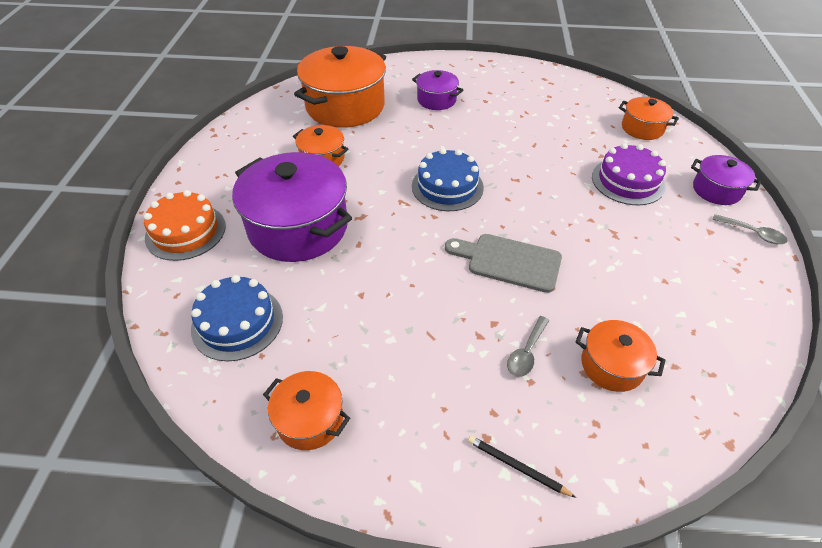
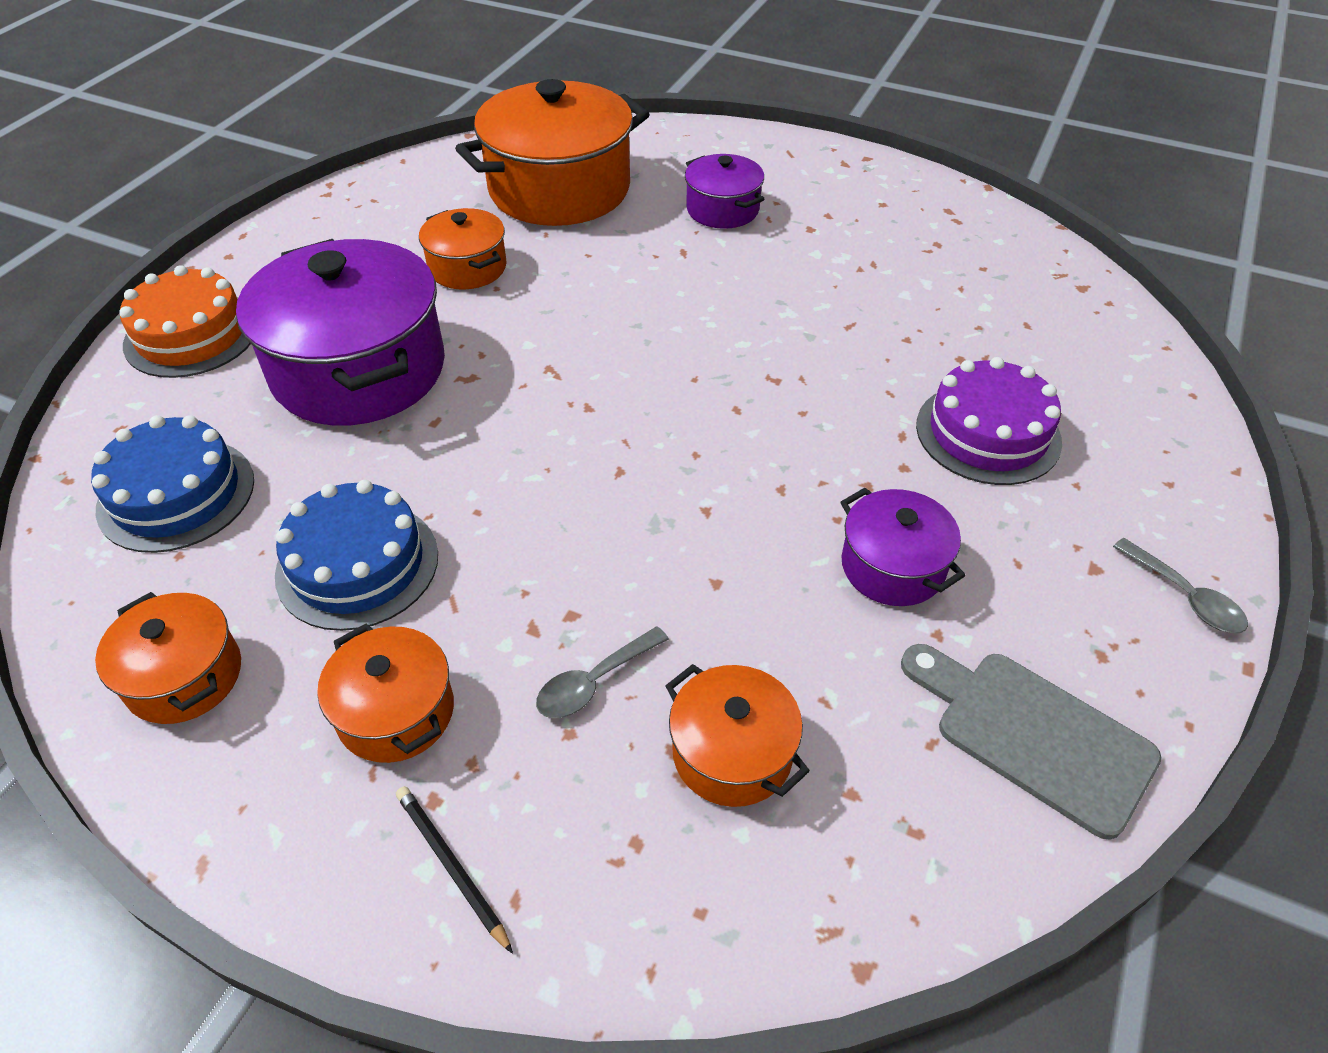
camera: 20 degrees right, 0 degrees up
(447, 187) = (643, 363): blue cake -> blue cake (357, 564)
(508, 262) = (666, 518): grey cutting board -> grey cutting board (1033, 735)
(642, 128) = (1084, 342): orange pot -> orange pot (396, 712)
(716, 190) = (1162, 494): purple pot -> purple pot (892, 566)

